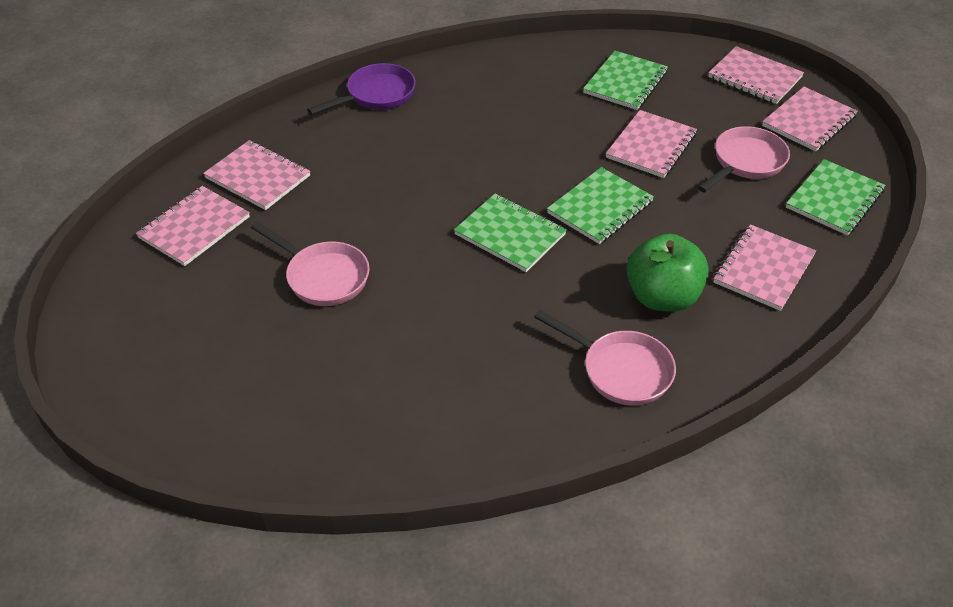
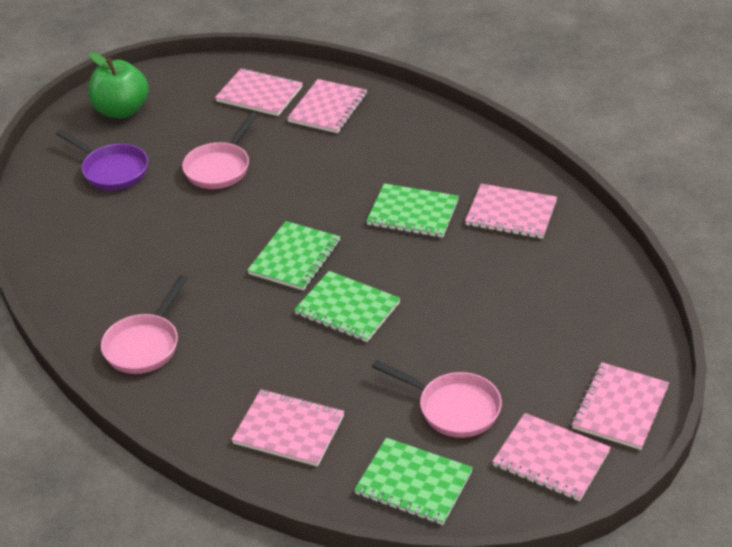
camera: 80 degrees right, 5 degrees down
(376, 95) = (465, 144): purple pan -> purple pan (112, 170)
(625, 82) = (560, 303): green notebook -> green notebook (413, 213)
(651, 146) = (455, 334): pink notebook -> pink notebook (511, 213)
(662, 297) = (236, 362): green apple -> green apple (121, 110)

